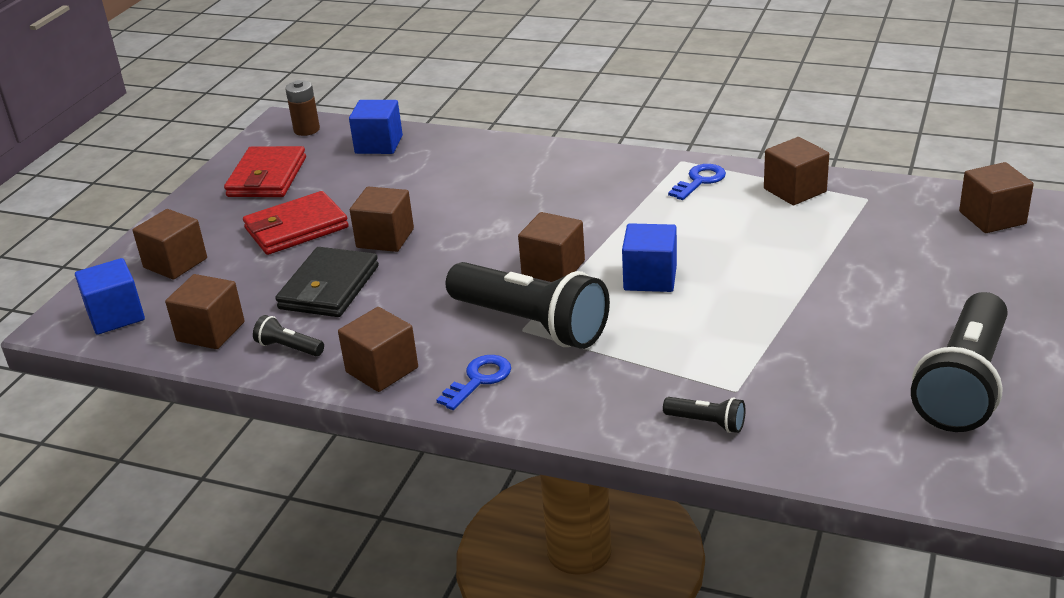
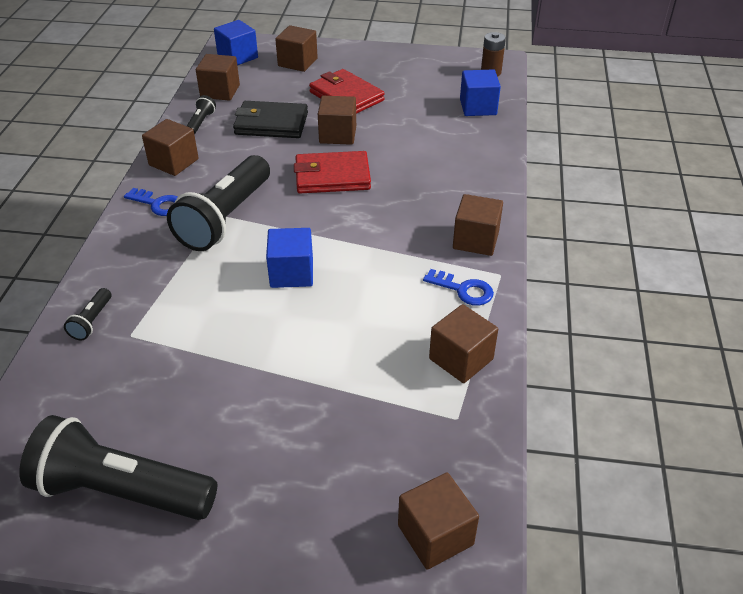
camera: 75 degrees right, 10 degrees up
(267, 177) = (414, 71): red wallet -> red wallet (332, 176)
(553, 268) = (303, 219): brown cube -> brown cube (475, 240)

